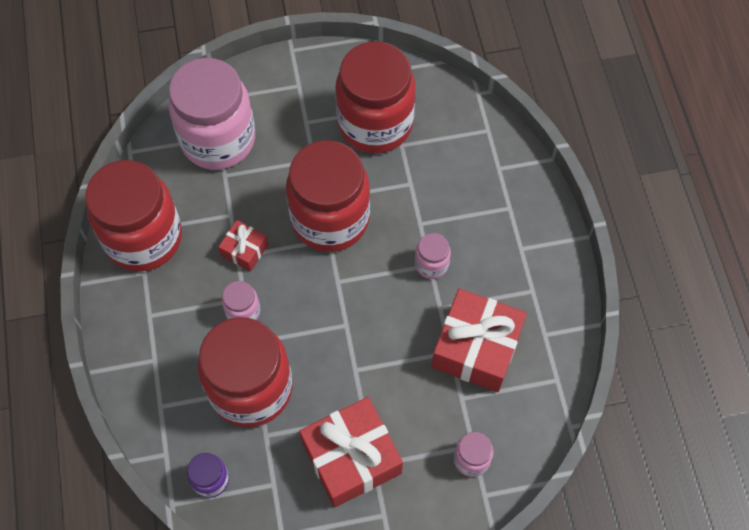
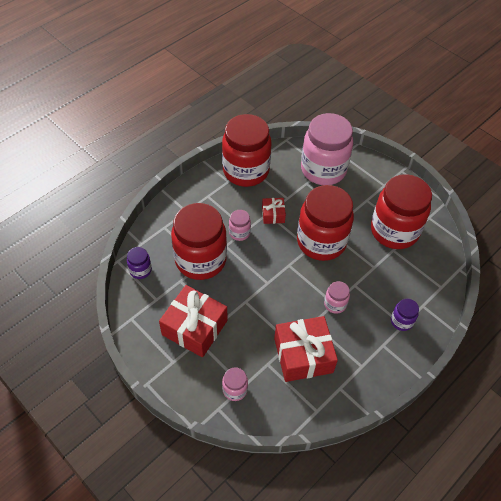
camera: 55 degrees right, 10 degrees down
(503, 206) = (401, 321): none -> purple jar

